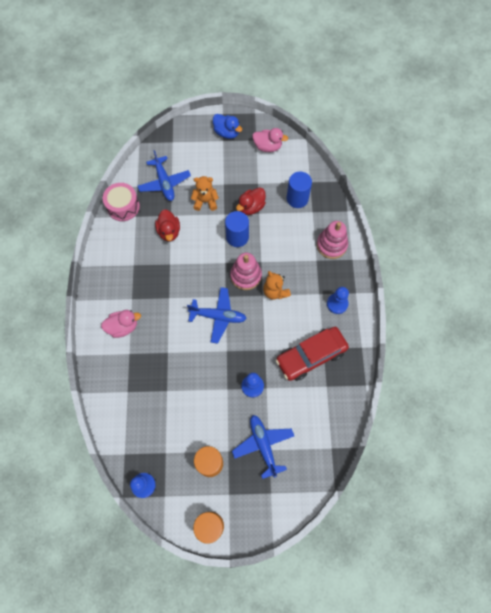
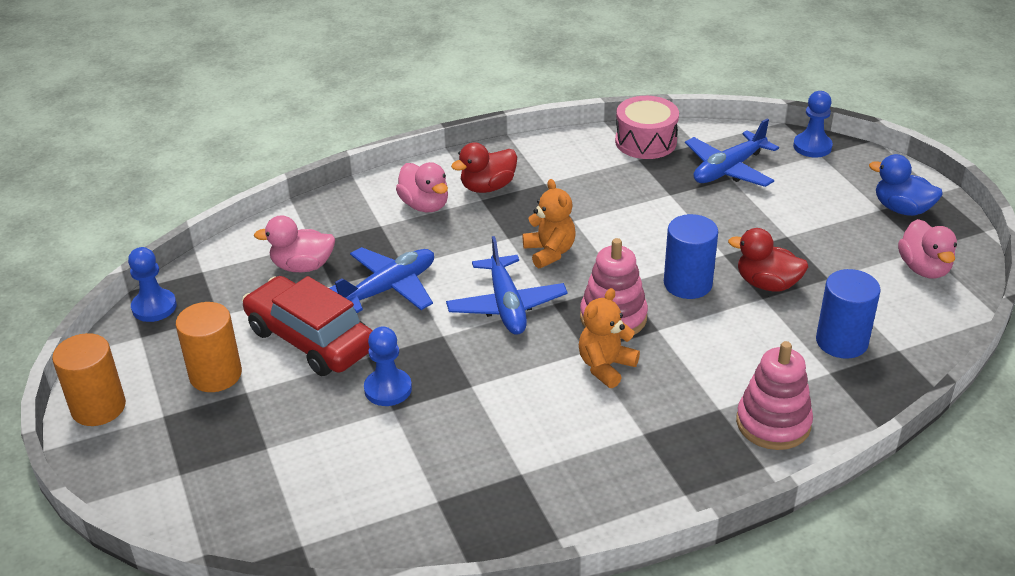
camera: 70 degrees right, 30 degrees down
(145, 401) = (302, 266): none -> pink duck
(169, 232) = (636, 202): red duck -> red duck (487, 187)
(205, 201) = (731, 225): orange teddy bear -> orange teddy bear (549, 252)
(227, 133) = (902, 209): blue duck -> blue duck turned 105 degrees clockwise
(263, 445) = (273, 437): blue plane -> blue plane (389, 288)
(311, 356) = (493, 458): red car -> red car (311, 339)
(337, 304) = (638, 469): blue pawn -> blue pawn (812, 146)

